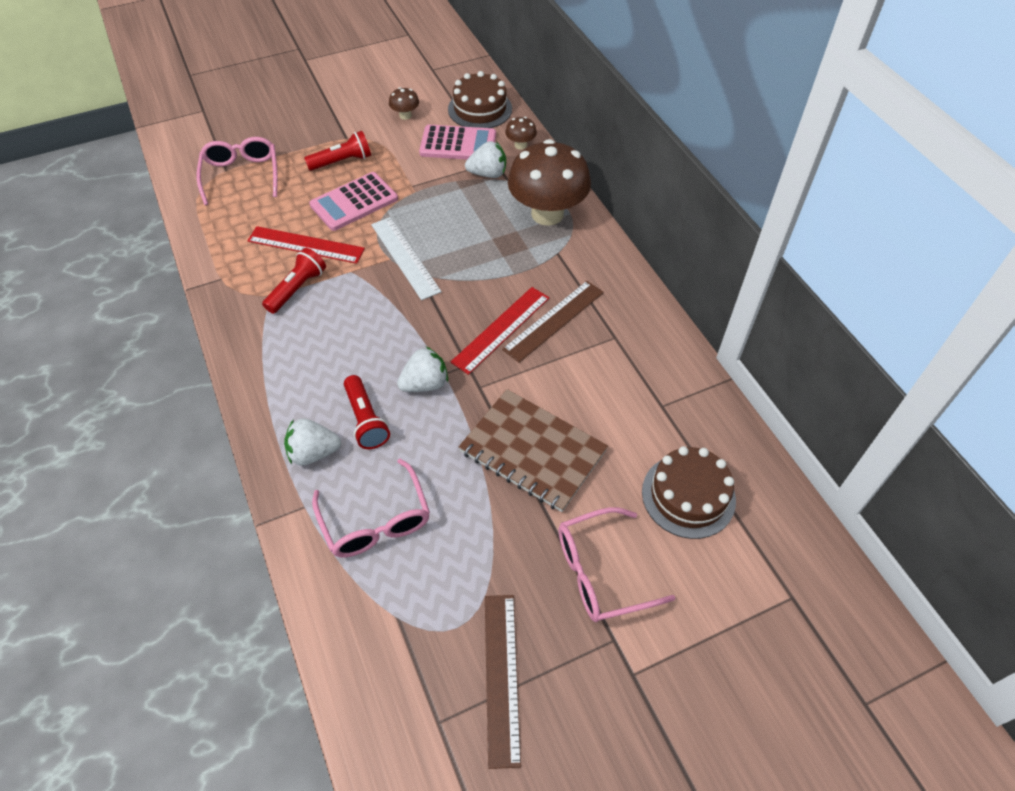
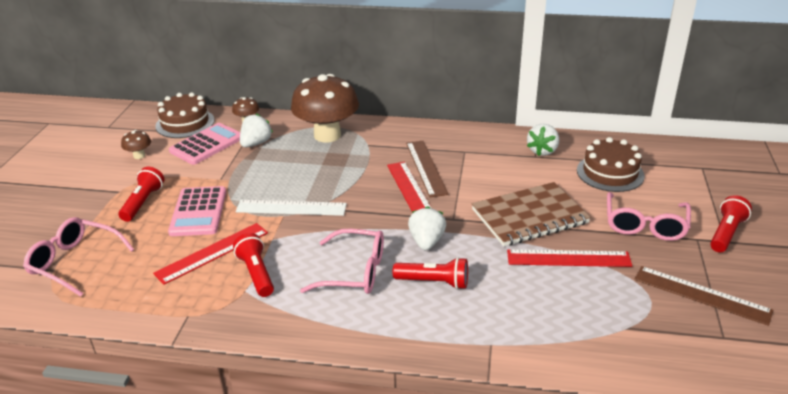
camera: 55 degrees left, 20 degrees down
(313, 453) = (441, 321): white strawberry -> white strawberry (542, 151)
(376, 521) = (534, 309): pink glasses -> pink glasses (355, 272)
(481, 518) = (568, 258): none -> red ruler
(651, 670) = (726, 233): none -> red flashlight

